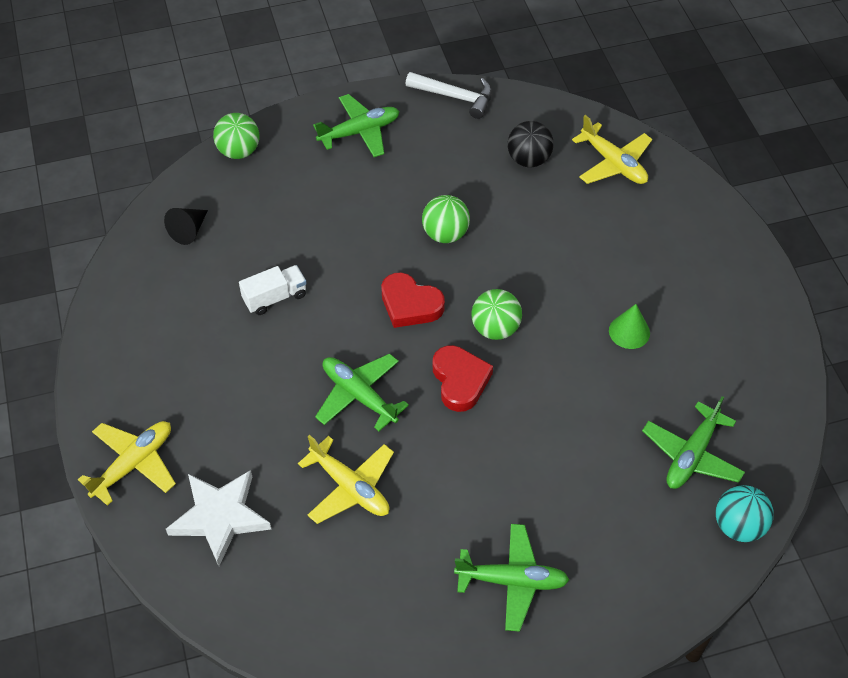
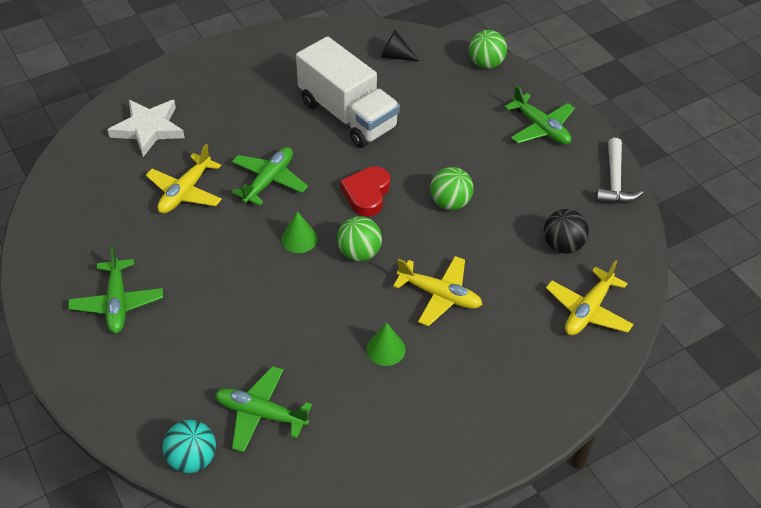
camera: 75 degrees right, 5 degrees down
(134, 464) = (183, 78): yellow plane -> yellow plane (439, 295)
(275, 297) = (347, 115): white truck -> white truck, size x2.17
(460, 381) = (299, 239): red heart -> green cone

